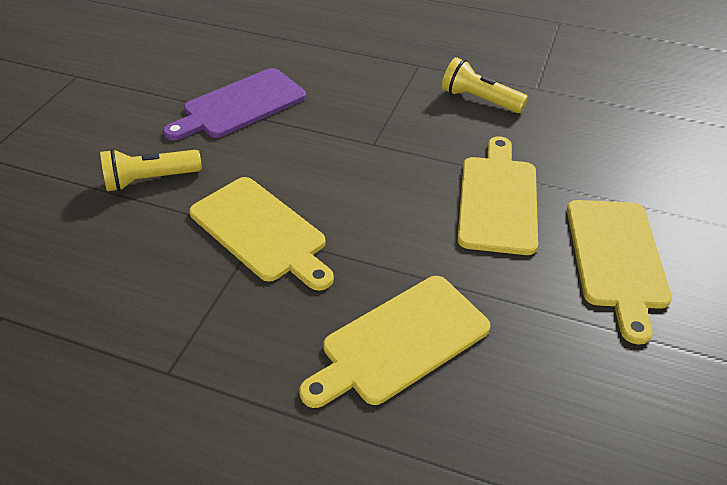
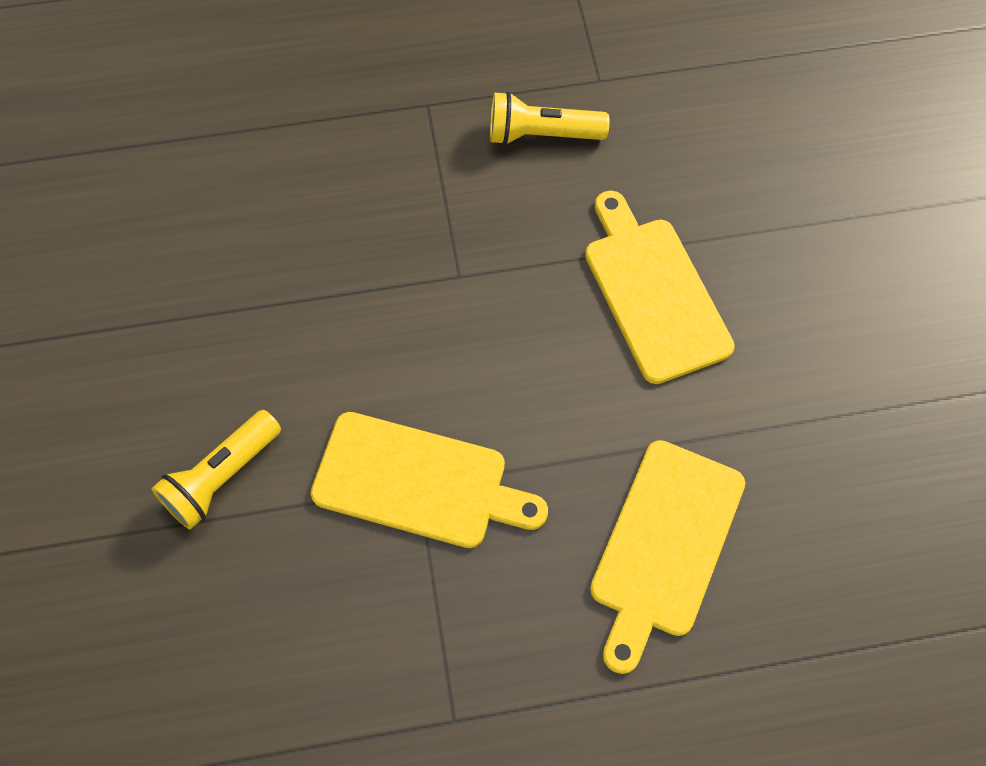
camera: 30 degrees left, 20 degrees up
(240, 105) = (242, 292): purple cutting board -> none
(616, 258) = (817, 315): yellow cutting board -> none

